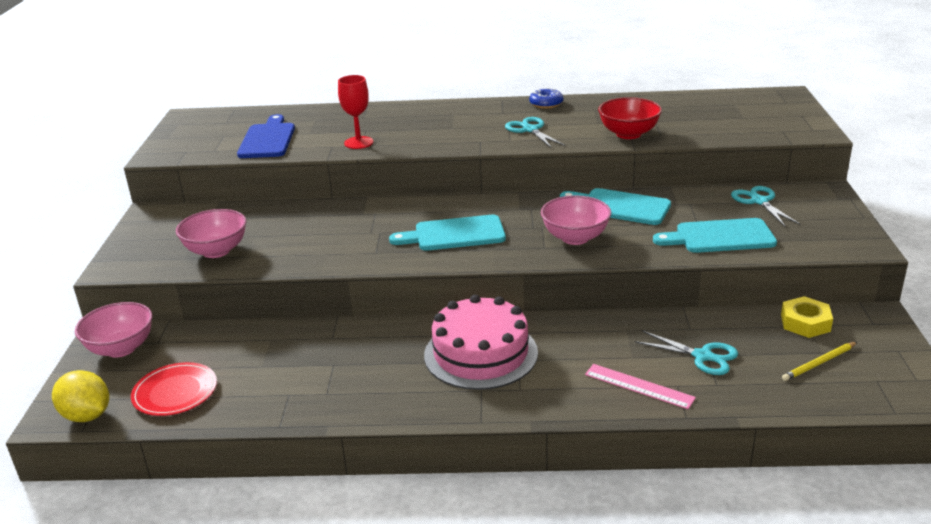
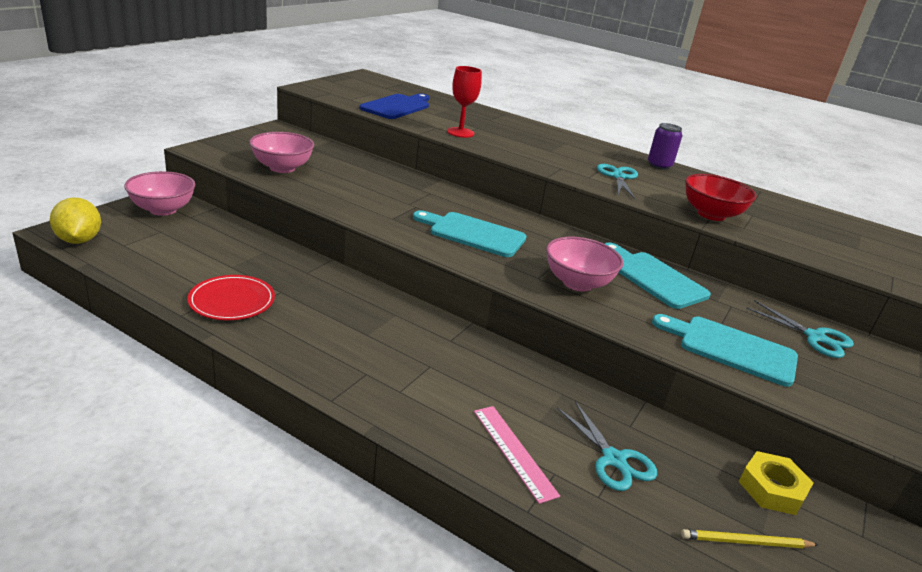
camera: 25 degrees right, 0 degrees up
(175, 392) = (151, 254): red plate -> red plate (232, 301)
(480, 353) = (404, 344): pink cake -> none
(546, 104) = (659, 165): blue donut -> purple can
(759, 201) = (814, 337): turquoise scissors -> turquoise scissors turned 120 degrees clockwise

